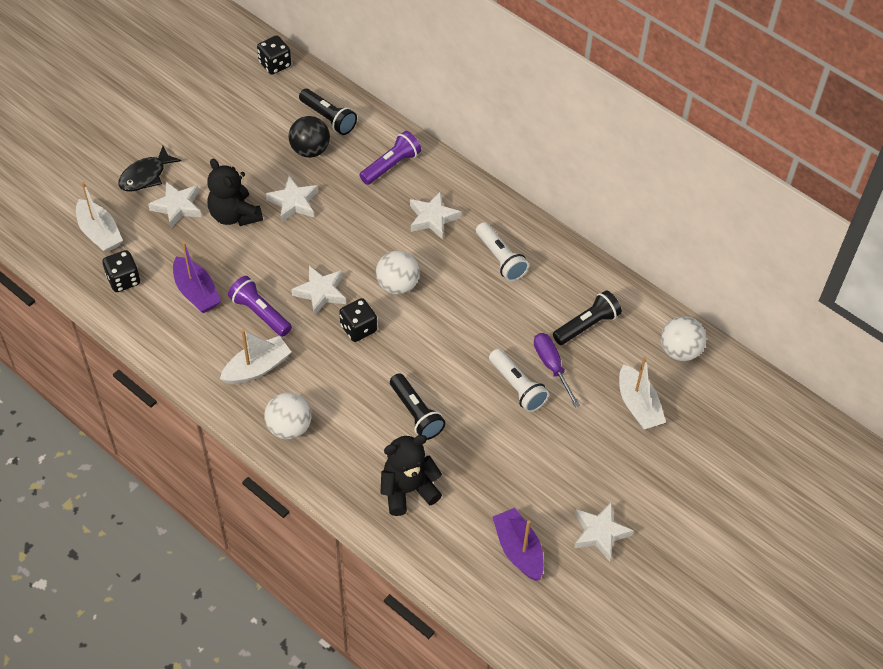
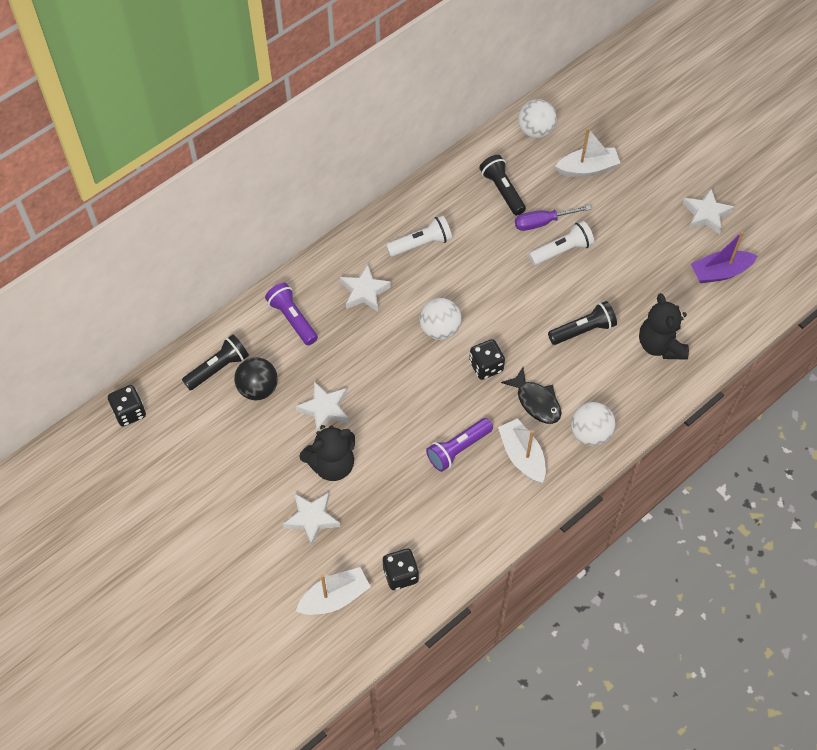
camera: 80 degrees left, 5 degrees up
(145, 176) = (263, 549): black fish -> black fish (536, 401)
(196, 292) = (425, 505): purple boat -> none
(320, 292) = (440, 394): white star -> none

